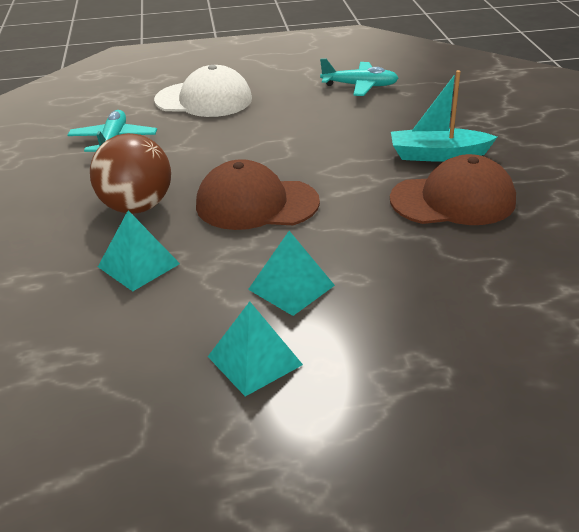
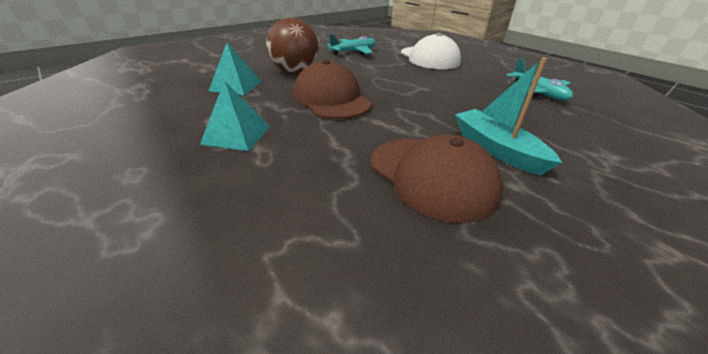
camera: 55 degrees right, 0 degrees up
(255, 360) = (140, 144): turquoise pyramid -> none

